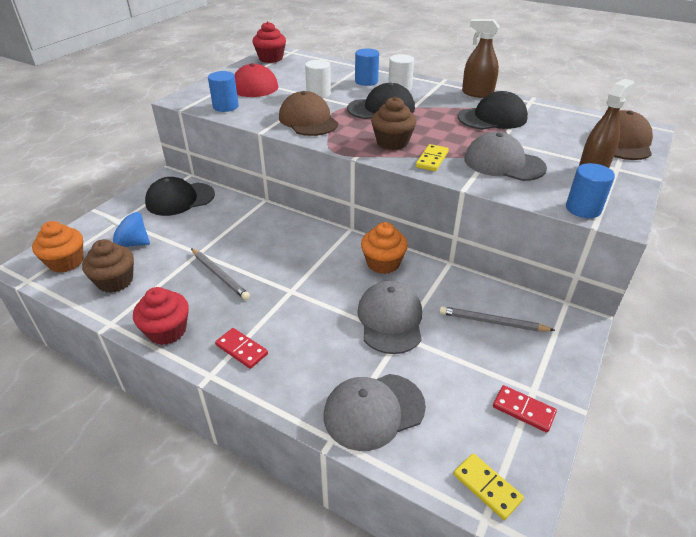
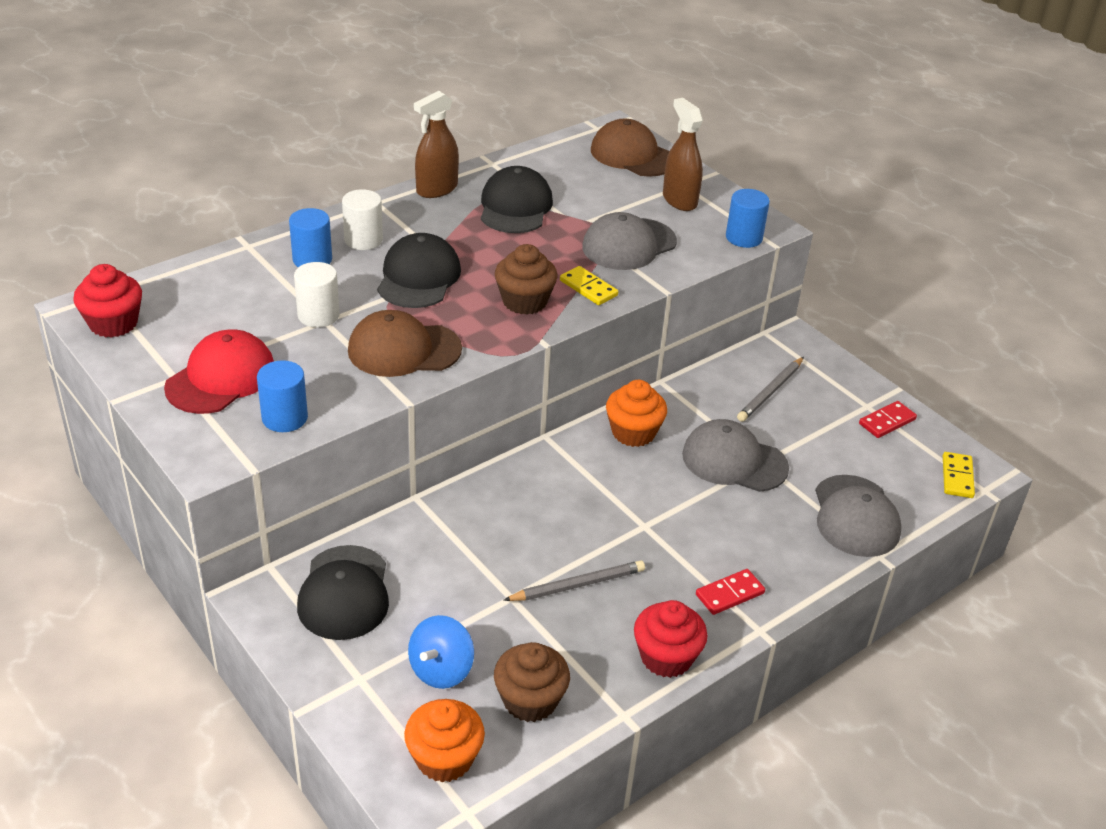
camera: 70 degrees left, 0 degrees up
(487, 487) = (957, 477): yellow domino -> yellow domino turned 60 degrees counterclockwise

